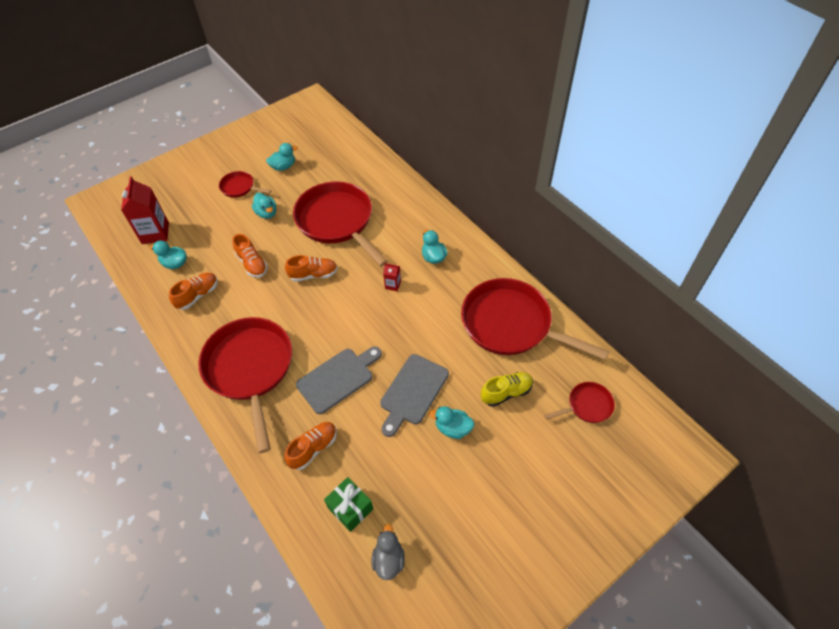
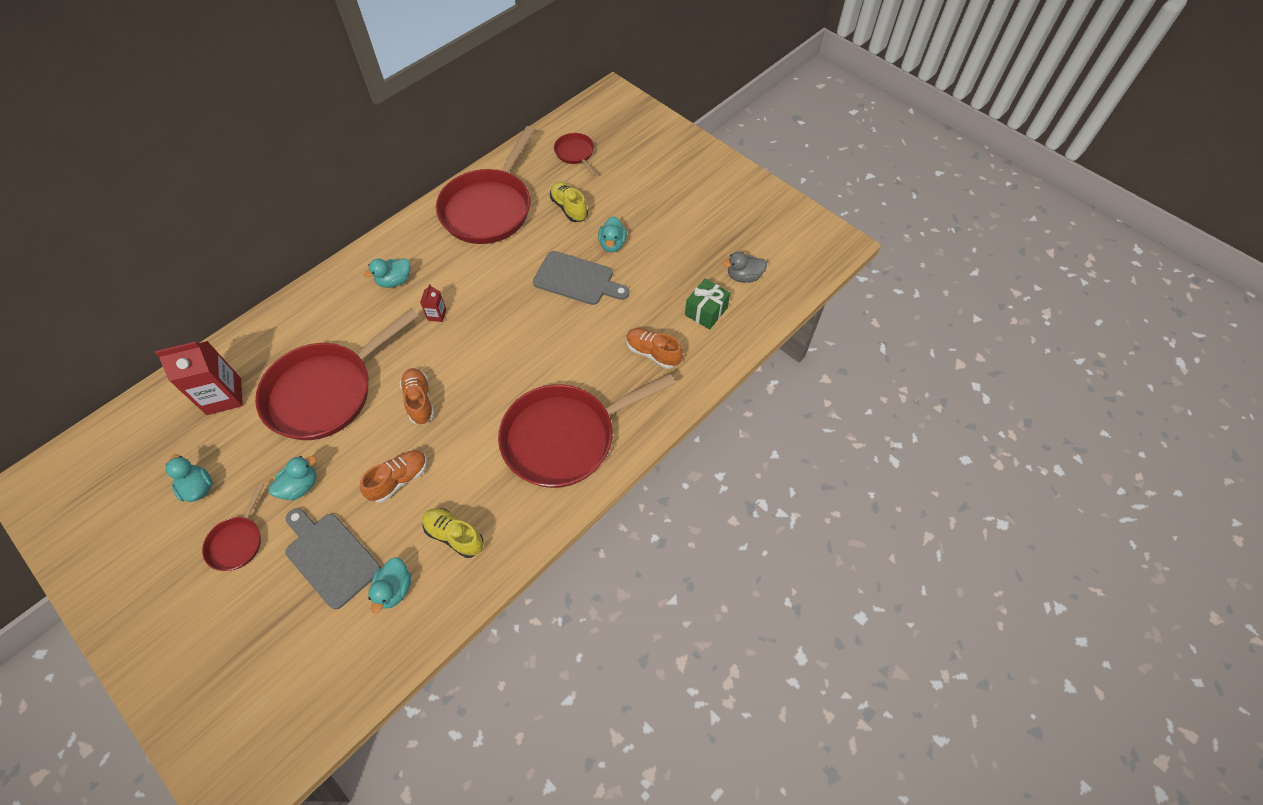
camera: 100 degrees left, 5 degrees up
(155, 233) = (328, 645): red carton -> red carton (224, 396)
(198, 295) = (454, 535): orange shoe -> yellow shoe
(338, 378) = (568, 346): grey cutting board -> grey cutting board (330, 556)

